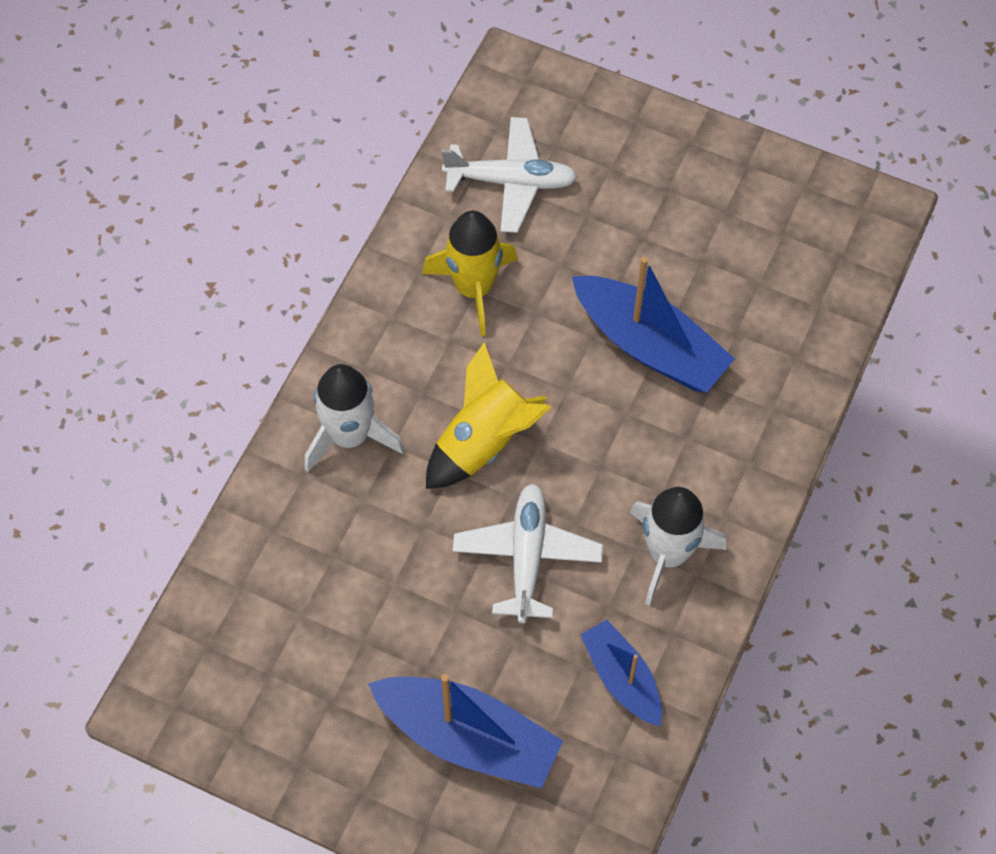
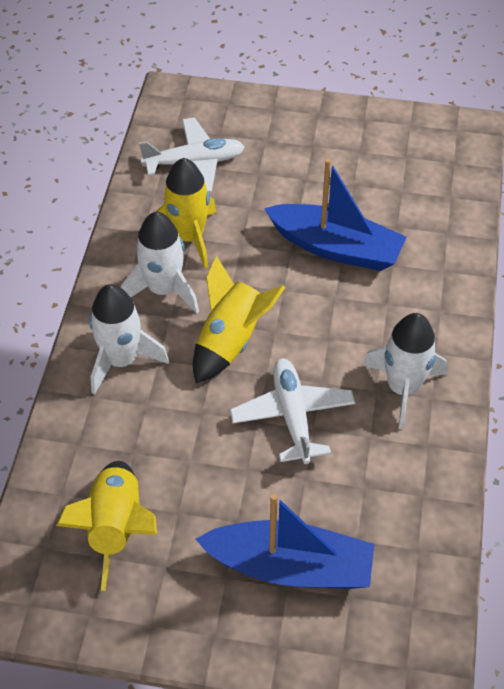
camera: 15 degrees left, 10 degrees down
(290, 642) = (116, 527): none -> yellow rocket
(423, 354) = (163, 290): none -> white rocket
(622, 678) = (400, 489): blue boat -> none

